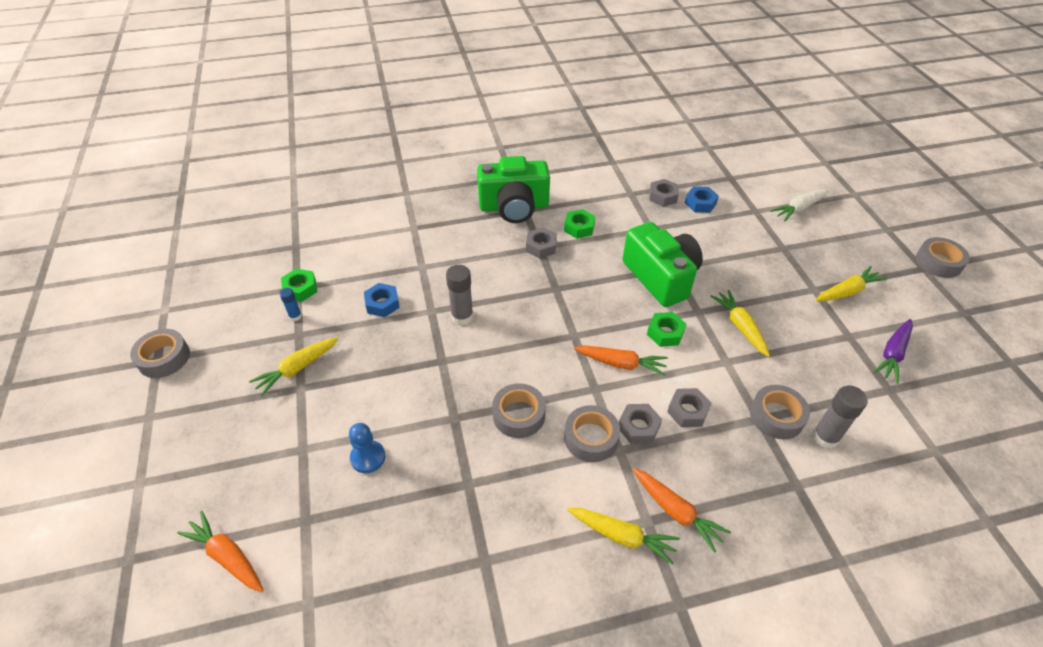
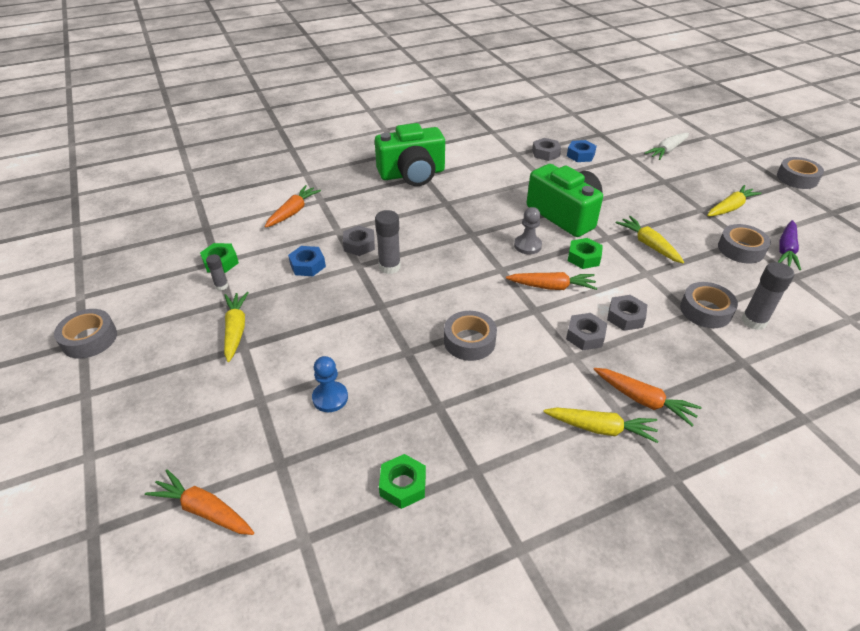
camera: 10 degrees left, 5 degrees down
(295, 316) = (221, 286): blue glue stick -> grey glue stick
(297, 368) = (236, 330): yellow carrot -> yellow carrot turned 135 degrees clockwise
(383, 238) = (293, 212): none -> orange carrot
(541, 247) = (447, 203): grey nut -> grey nut (359, 245)
(579, 227) = (478, 184): green nut -> green nut (403, 485)
(591, 438) = (544, 351): grey tape -> grey tape (741, 249)
(610, 310) = (527, 245): none -> grey pawn

